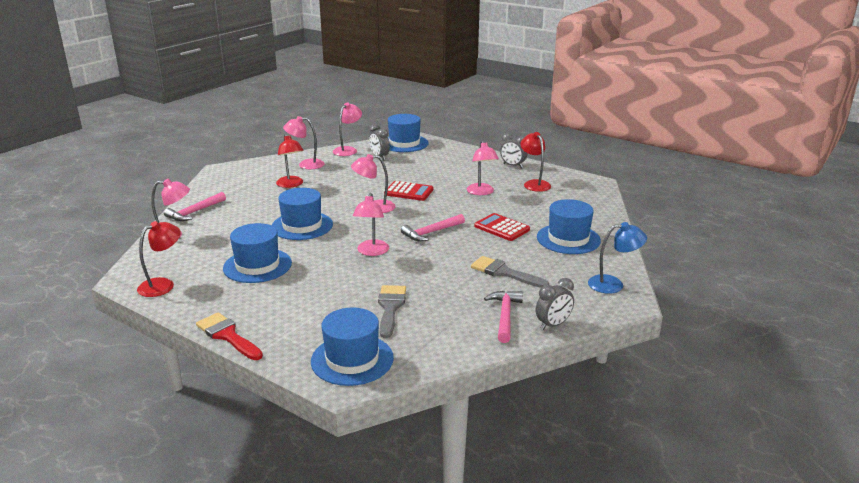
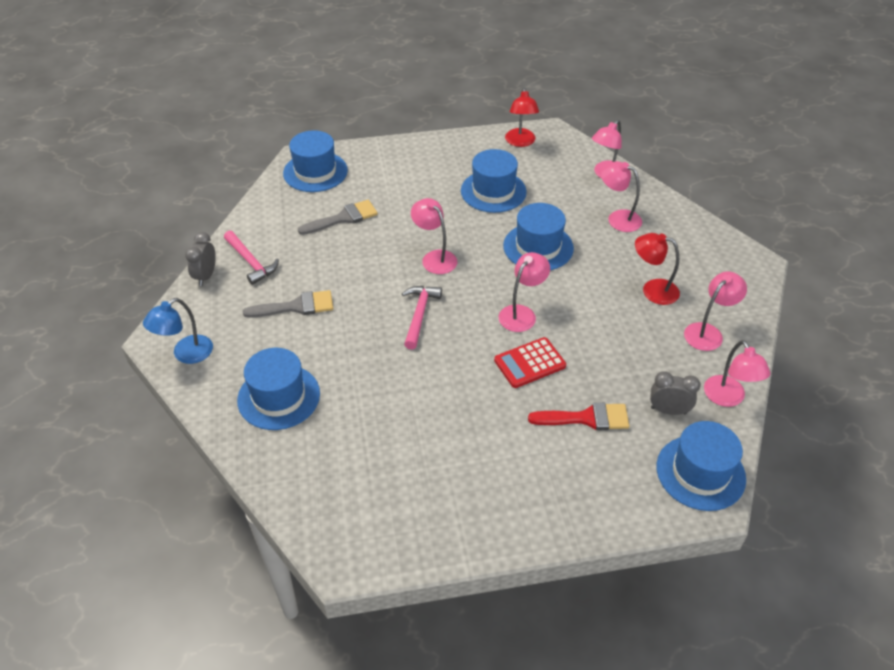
camera: 135 degrees right, 20 degrees up
(195, 212) = (647, 203): pink hammer -> none
(228, 336) = (413, 141): red brush -> red brush (586, 418)
(390, 308) = (343, 218): grey brush -> grey brush turned 75 degrees counterclockwise
(481, 192) = (456, 421): pink lamp -> pink lamp (618, 218)
(502, 228) = (362, 368): red calculator -> none
(513, 166) = (493, 523): grey clock -> none
(534, 184) = (418, 492): red lamp -> none

